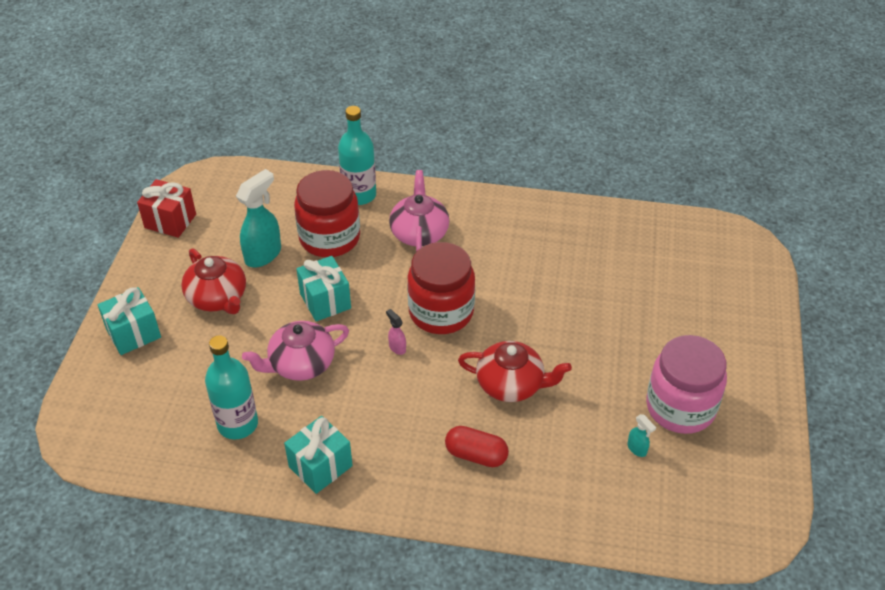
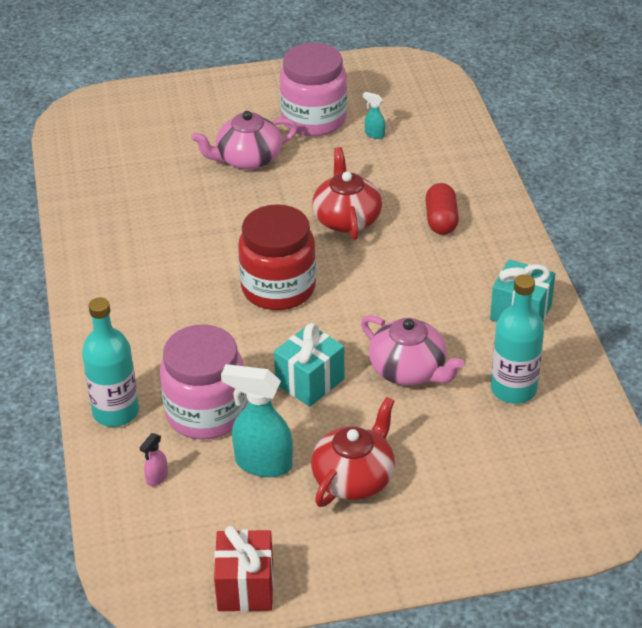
camera: 110 degrees left, 5 degrees down
(133, 333) = (451, 533): turquoise gift -> none
(329, 238) = (206, 413): red jar -> pink jar
(397, 347) = (345, 306): pink spray bottle -> pink spray bottle (156, 478)
(419, 232) = (162, 339): pink teapot -> pink teapot (247, 159)
(637, 449) = (374, 134): turquoise spray bottle -> turquoise spray bottle turned 90 degrees counterclockwise

